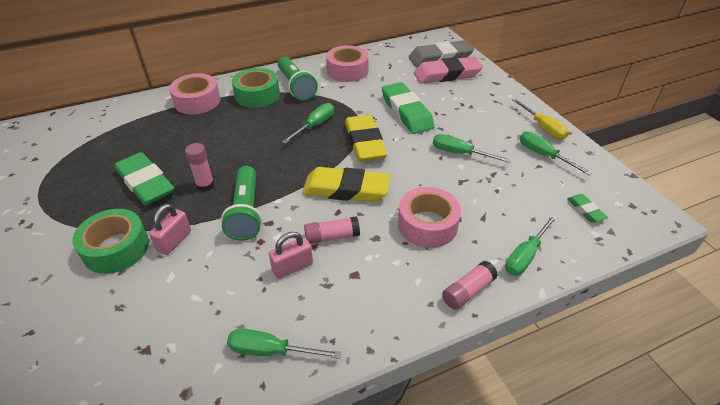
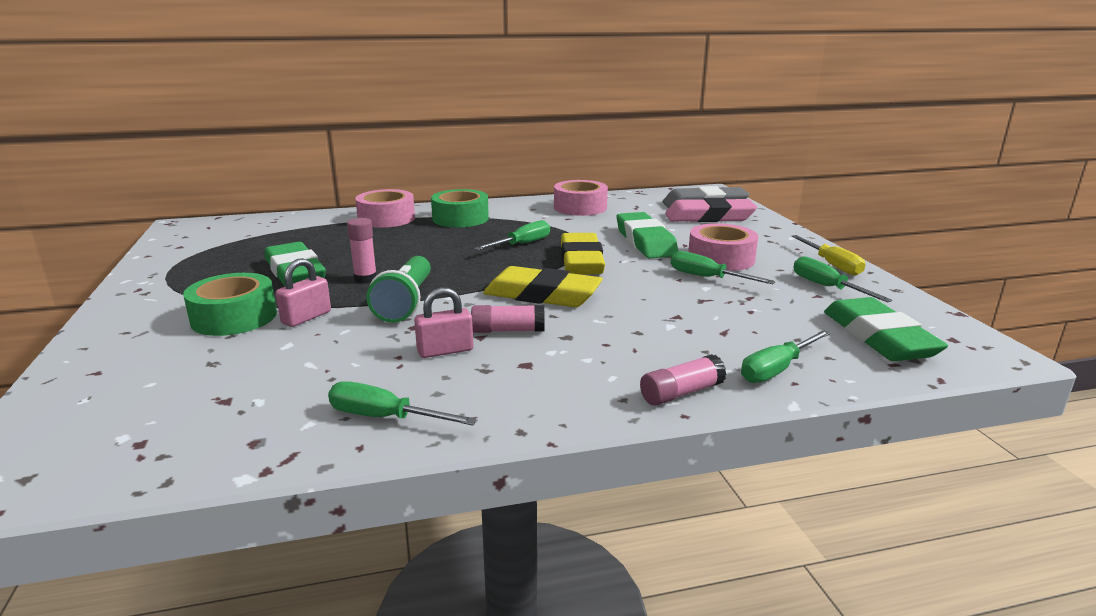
camera: 10 degrees right, 20 degrees down
(296, 86) = (511, 215): green flashlight -> none
(427, 224) = (642, 331): pink tape -> pink tape (721, 258)
(585, 210) = (878, 337): green eraser -> green eraser, size x2.14

